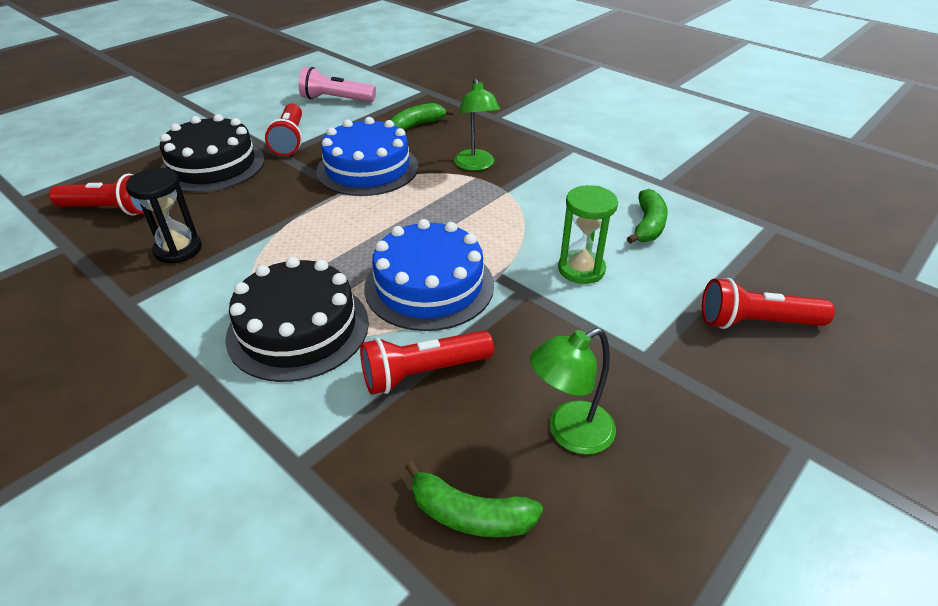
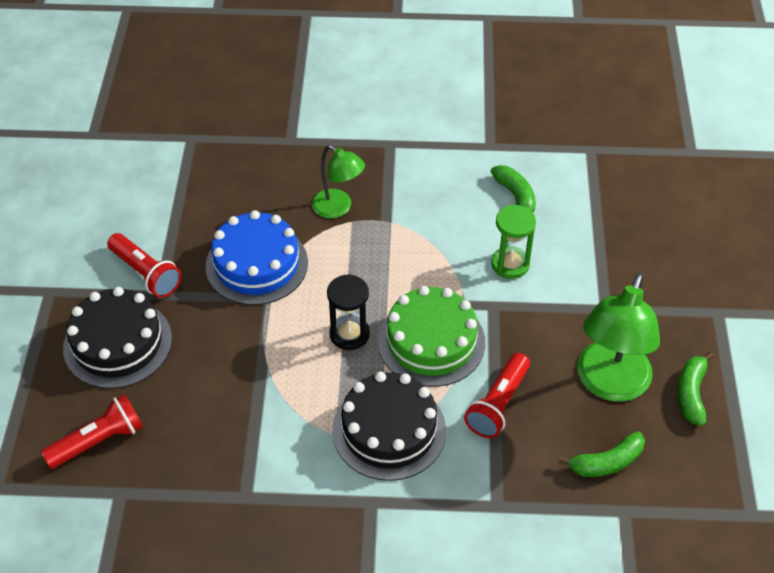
camera: 40 degrees left, 10 degrees up
(178, 250) = (216, 434): black hourglass -> black hourglass (349, 334)
(336, 100) = (119, 199): pink flashlight -> none
(416, 125) = (236, 190): green banana -> green banana (691, 393)
(429, 286) = (431, 341): blue cake -> green cake
(569, 433) = (609, 384): green lamp -> green lamp, size x1.69
(755, 322) = (639, 242): red flashlight -> none

